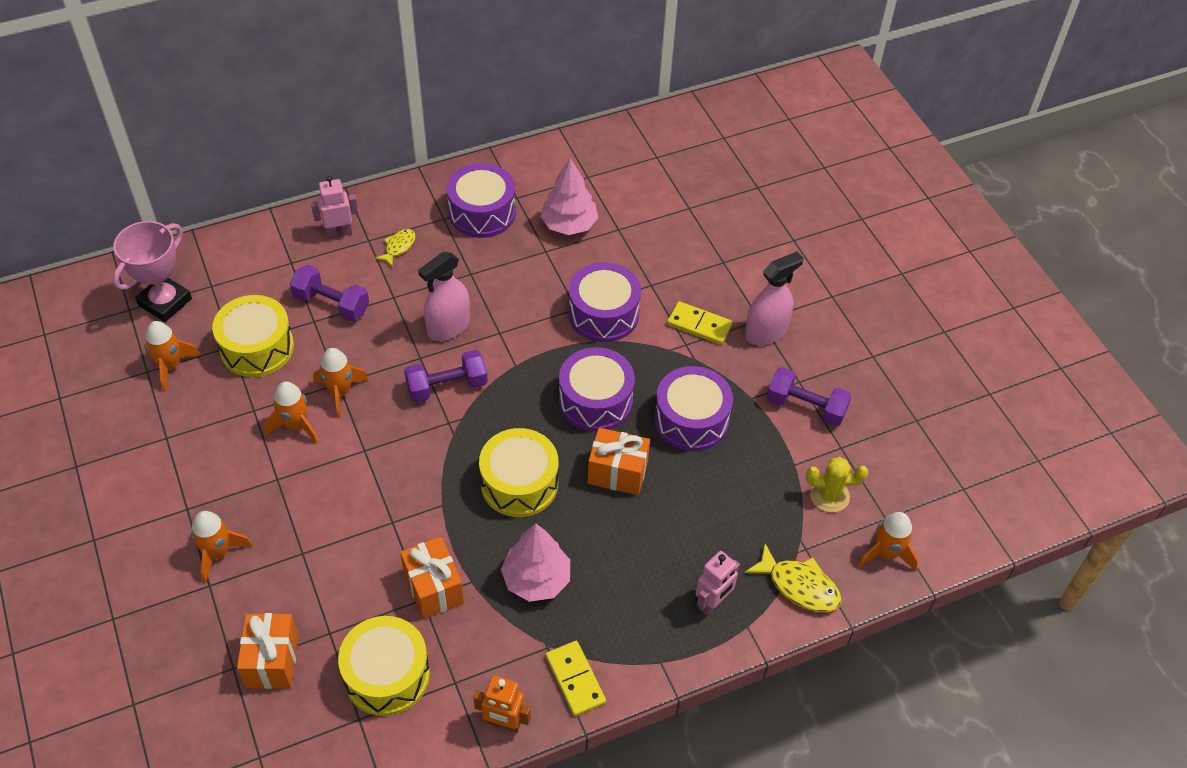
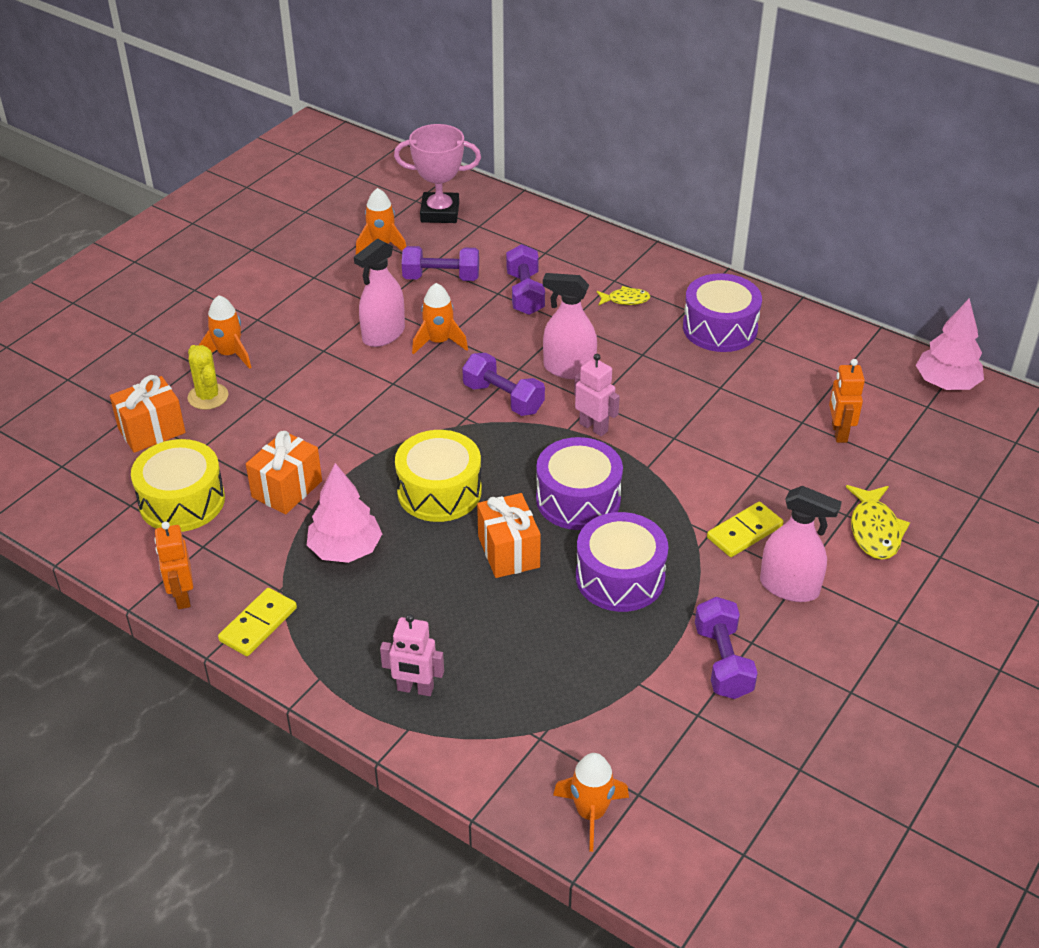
camera: 60 degrees right, 10 degrees down
(257, 348) = (441, 277): yellow drum -> purple dumbbell
(295, 425) = (383, 334): orange rocket -> pink spray bottle
(339, 233) = (604, 261): pink robot -> pink robot (594, 427)
(569, 224) = (769, 387): pink tree -> pink tree (946, 383)
(603, 314) = (686, 458): purple drum -> none
(645, 217) = (838, 433): none -> orange robot
(699, 325) = (744, 532): yellow domino -> yellow domino turned 60 degrees clockwise
(799, 586) = (489, 752): yellow fish -> yellow fish (874, 530)
(829, 496) = (624, 730): yellow cactus -> yellow cactus (208, 396)

